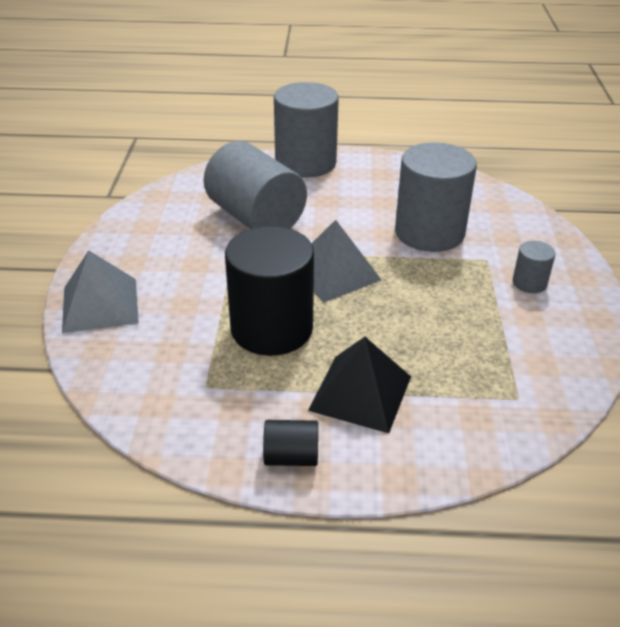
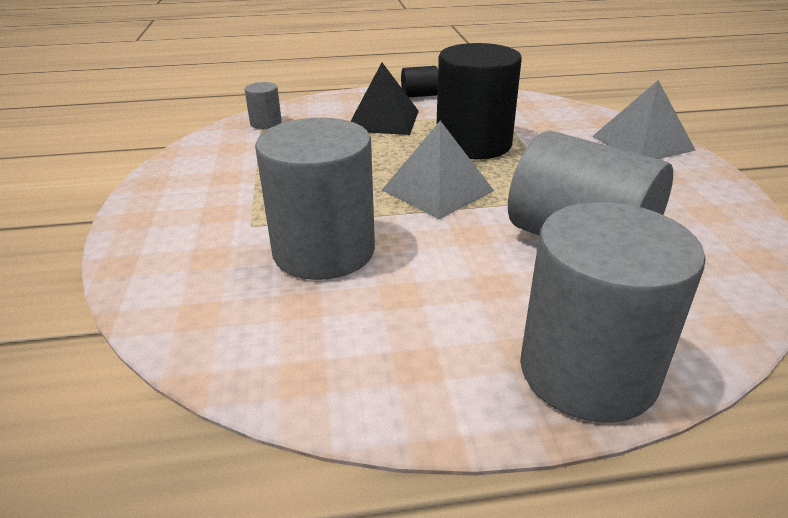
camera: 170 degrees right, 5 degrees down
(529, 283) = (208, 205): grey cylinder -> grey cylinder (266, 123)

